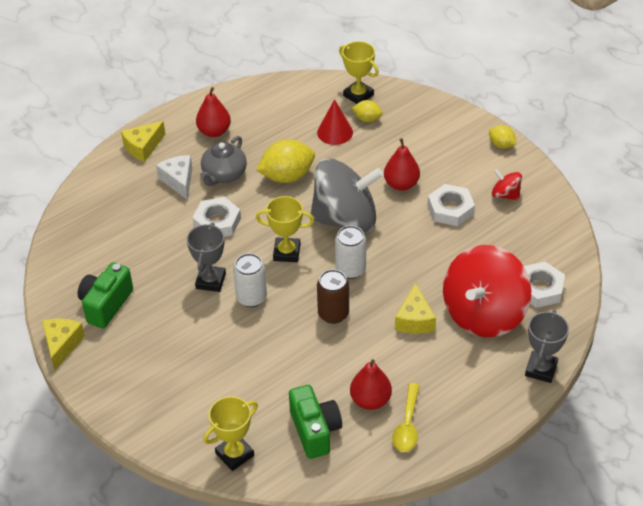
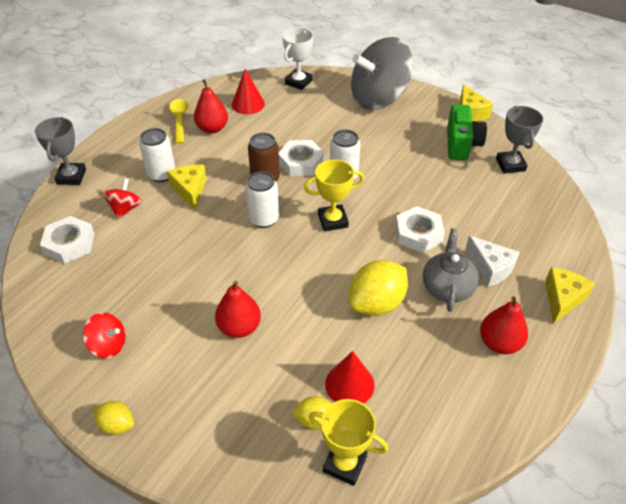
camera: 160 degrees right, 0 degrees up
(210, 281) = (388, 181): grey trophy -> grey trophy (510, 165)
(234, 454) = (298, 82): yellow trophy -> white trophy
(315, 430) = (248, 104): green camera -> red cone
(345, 219) = (288, 268): grey spinning top -> grey spinning top (379, 98)
(441, 347) = (162, 174): none -> white can
(450, 209) = (174, 309): white nut -> white nut (301, 162)
(484, 314) = (125, 209): red spinning top -> red spinning top, size x0.43

